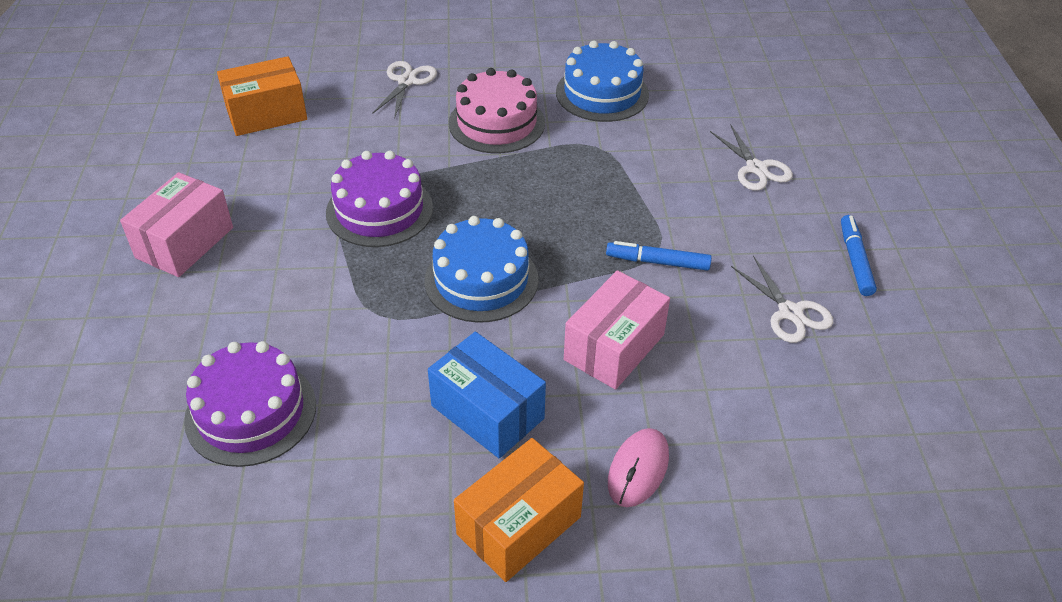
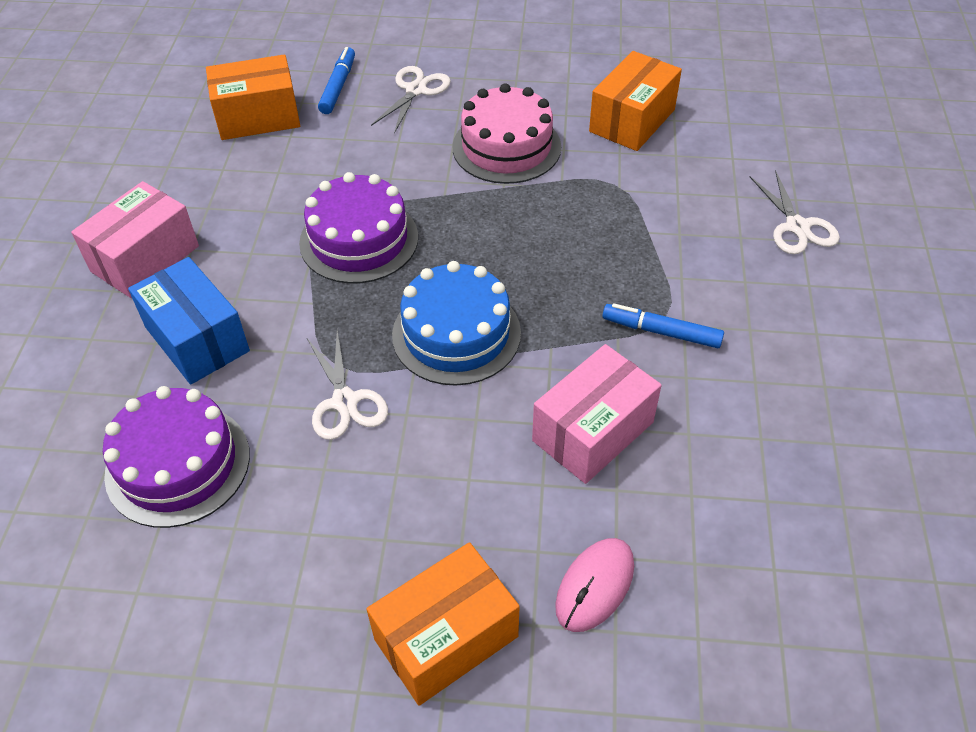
camera: 10 degrees right, 5 degrees up
(487, 412) = (435, 494): blue box -> blue box (197, 339)
(602, 93) = (632, 120): blue cake -> orange box
(790, 312) = (808, 410): white scissors -> white scissors (345, 401)
(855, 260) = (898, 353): blue marker -> blue marker (338, 87)

